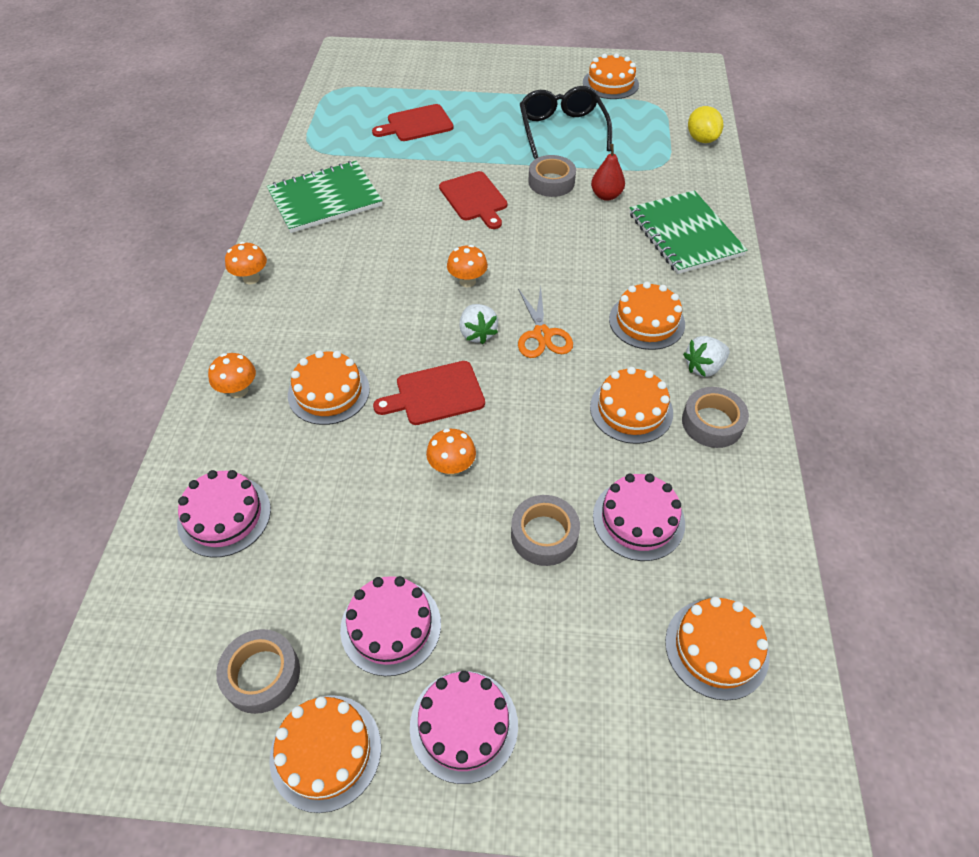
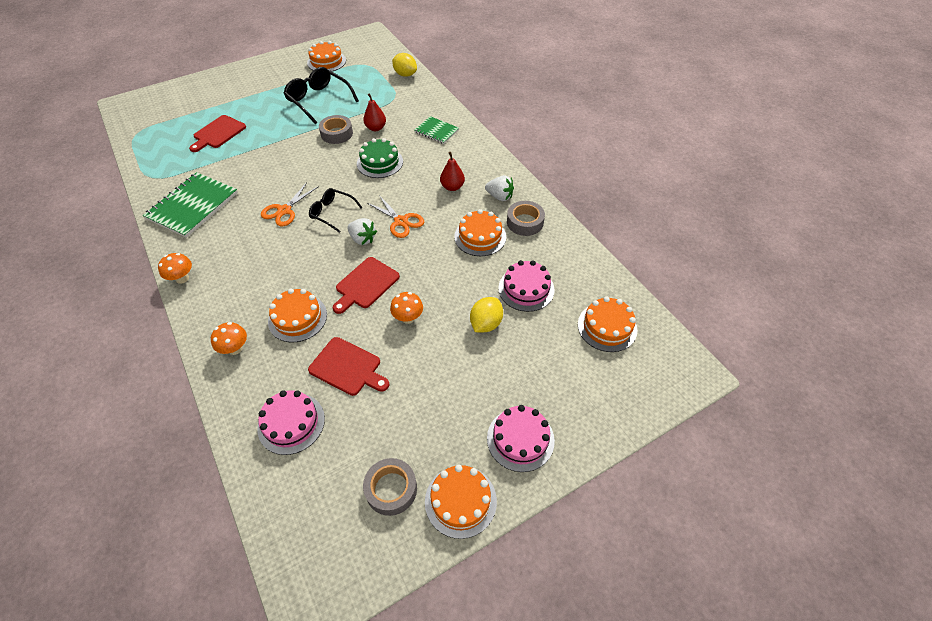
camera: 35 degrees left, 0 degrees up
(391, 626) = (443, 418): pink cake -> none
(416, 252) = (284, 210): none -> orange scissors
(467, 281) = (332, 213): orange mushroom -> black glasses
(474, 199) = (296, 163): red cutting board -> red cutting board (347, 367)
(544, 535) = (486, 323): grey tape -> yellow lemon
(576, 243) = (380, 162): none -> green cake
(646, 321) = (452, 187): orange cake -> red pear
(685, 234) = (436, 131): green notebook -> green notebook, size x0.56
(703, 367) = (499, 196): white strawberry -> white strawberry turned 90 degrees counterclockwise

